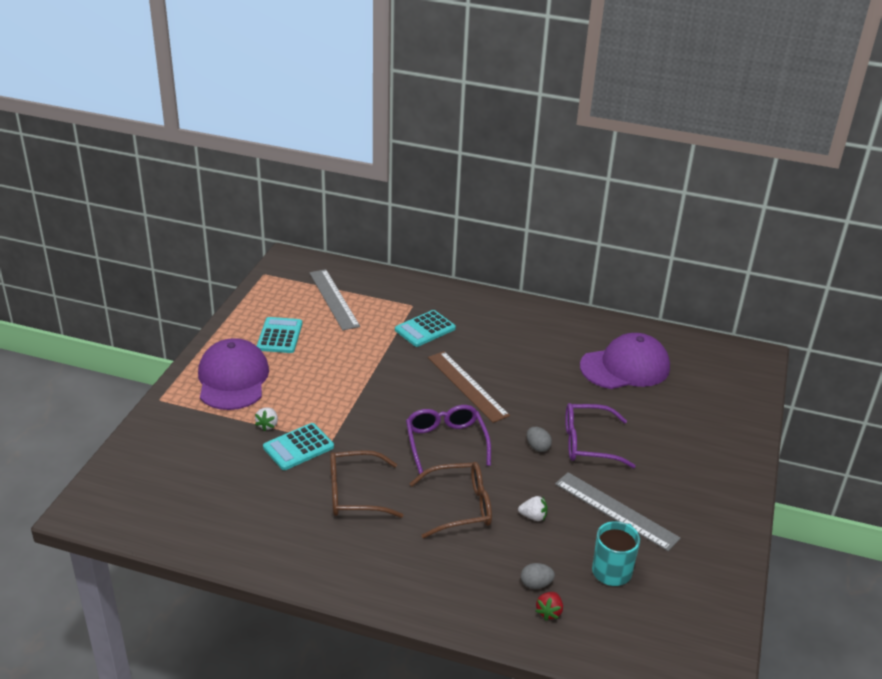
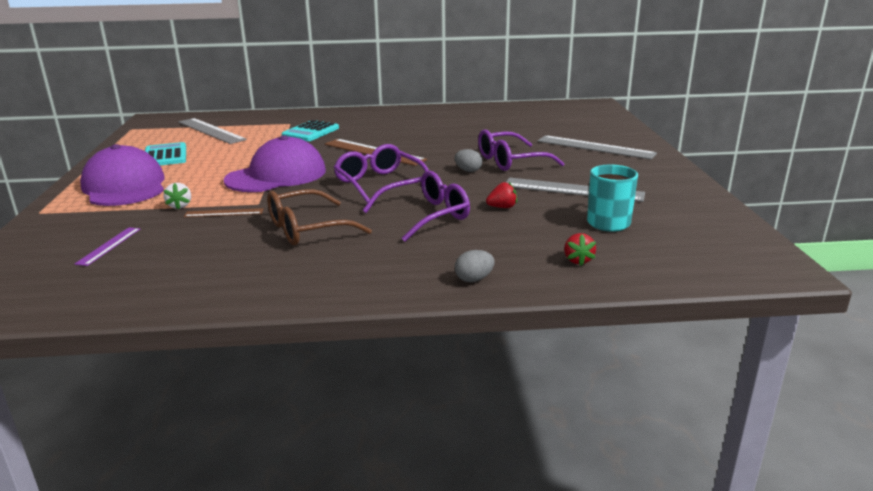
camera: 20 degrees left, 10 degrees down
(200, 466) = (109, 246): none -> purple ruler
(298, 447) = (224, 213): turquoise calculator -> brown ruler
(459, 507) = (424, 216): brown glasses -> purple glasses
(533, 516) = (502, 207): white strawberry -> red strawberry
(536, 584) = (546, 246): grey egg -> grey egg (474, 279)
(625, 367) = (502, 123): purple cap -> purple cap (276, 175)
(691, 444) = (595, 147): none -> grey ruler

